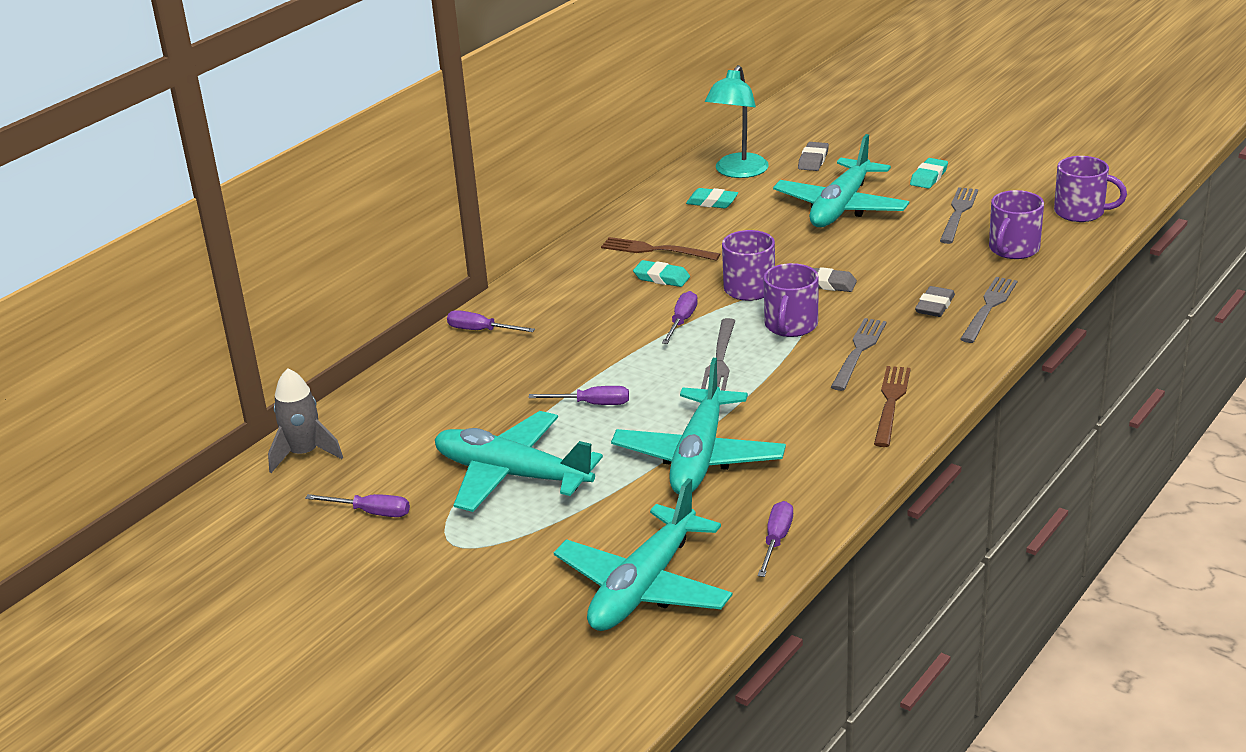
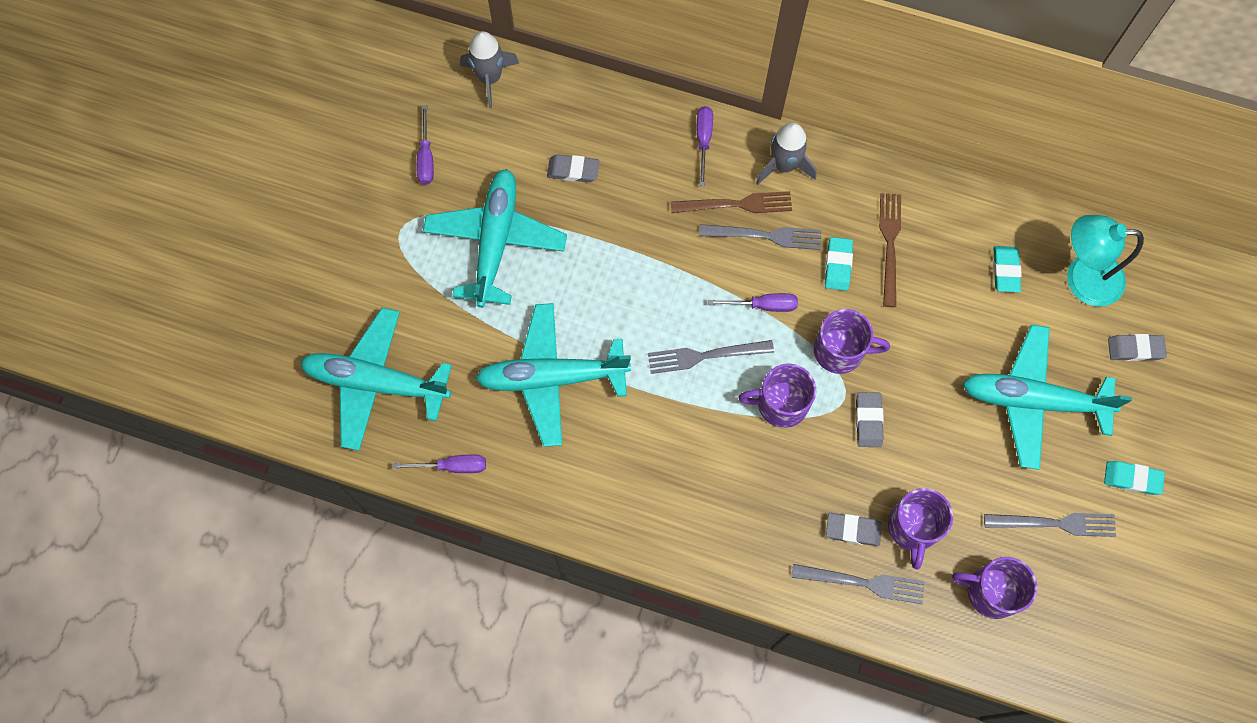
camera: 70 degrees right, 40 degrees up
(459, 412) = (573, 170): none -> grey eraser
(539, 291) = (783, 165): none -> grey rocket
(592, 404) = (610, 270): purple screwdriver -> none
(859, 351) = (750, 475): grey fork -> grey fork (765, 236)
(891, 403) = (671, 519): brown fork -> brown fork (736, 204)
(1081, 212) = (1097, 654): purple mug -> purple mug (913, 527)

